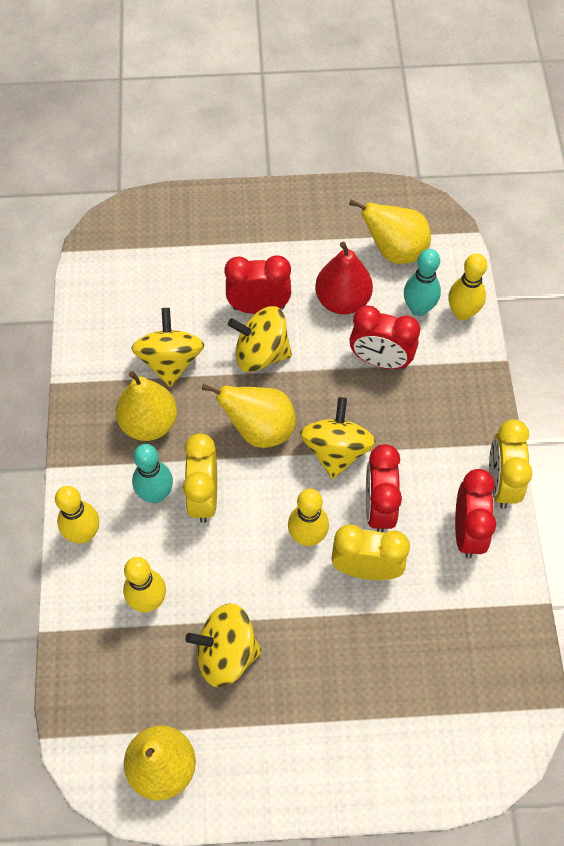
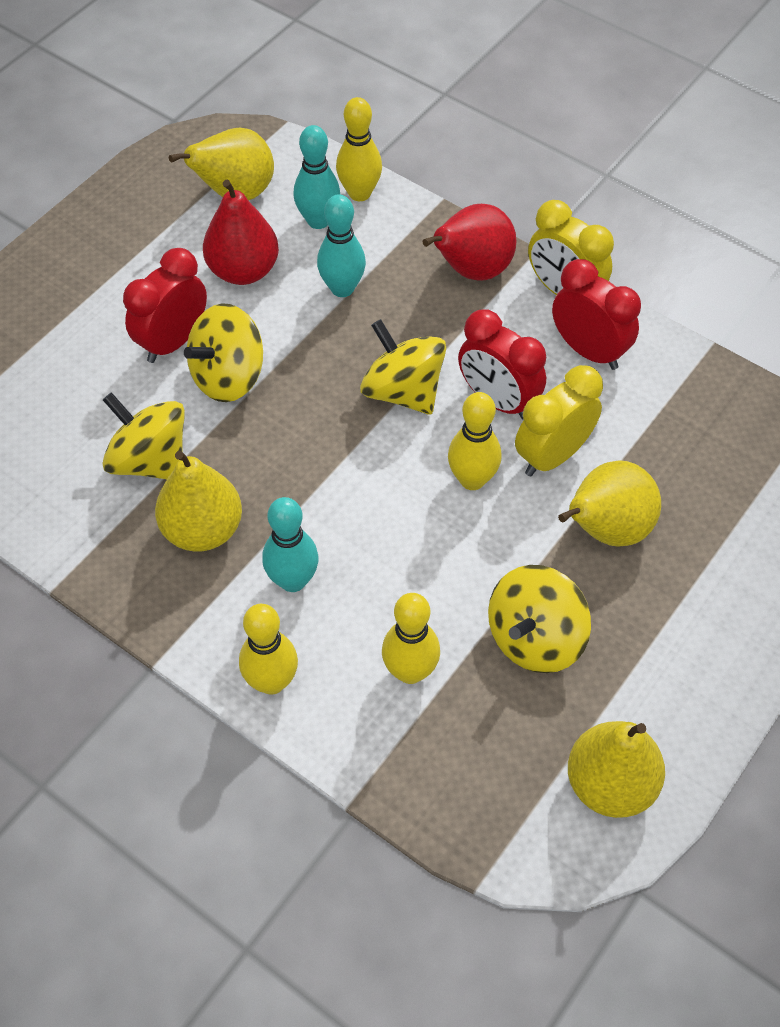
camera: 50 degrees left, 5 degrees down
(204, 497) = (341, 539): yellow clock -> none
(259, 429) = (313, 438): yellow pear -> yellow pear (606, 530)
(380, 360) = (342, 288): red clock -> turquoise bowling pin
(464, 419) = (472, 270): none -> red pear

